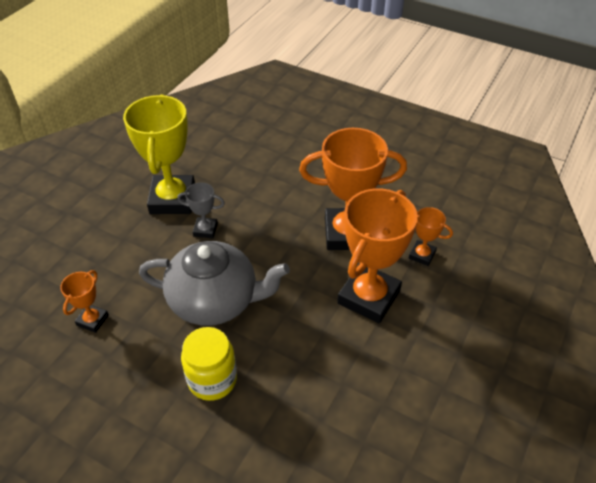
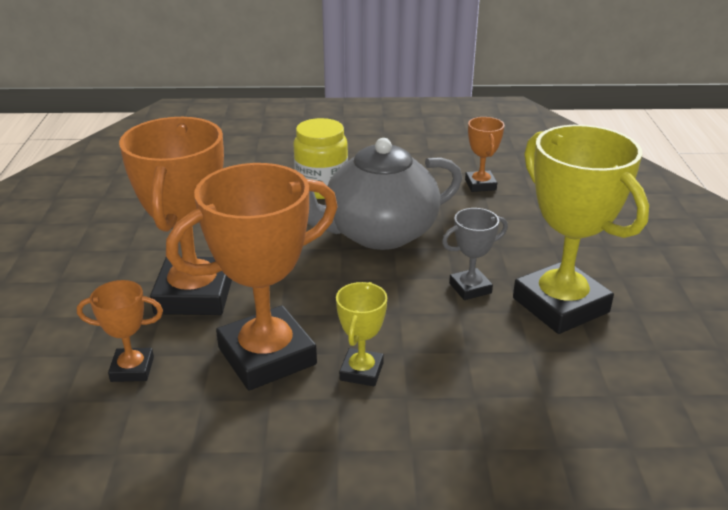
camera: 150 degrees right, 15 degrees down
(306, 206) = (361, 371): none -> yellow trophy

